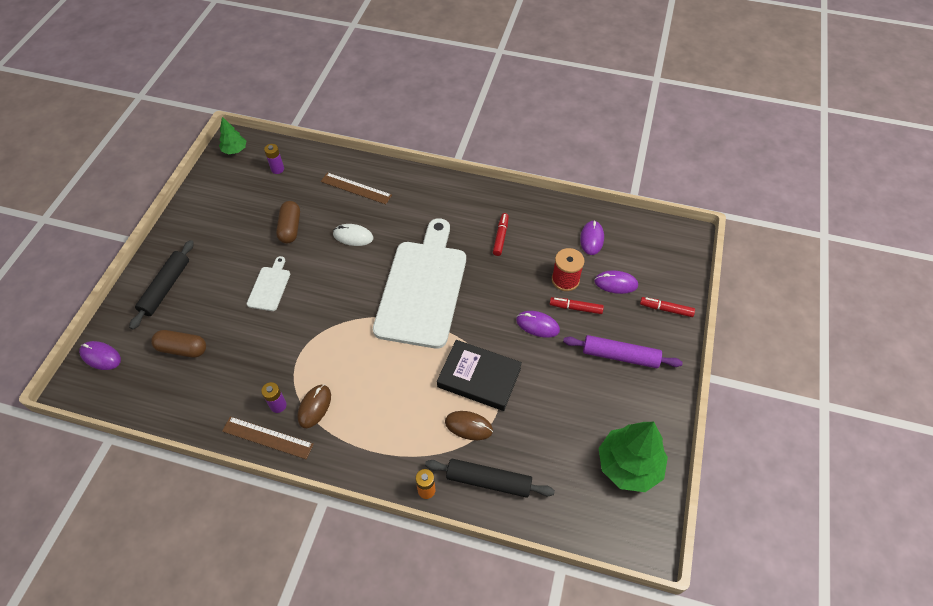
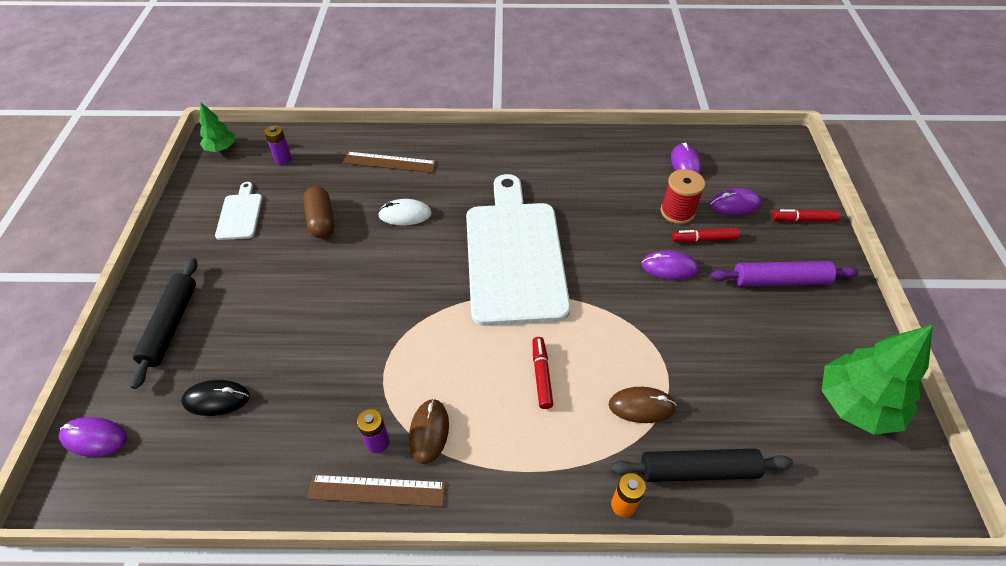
camera: 15 degrees left, 5 degrees down
(182, 349) = (216, 399): brown capsule -> black mouse
(270, 286) = (316, 294): white cutting board -> white cutting board (240, 214)
(479, 377) = (628, 343): black book -> none
(500, 237) = (583, 181): red marker -> red marker (541, 375)

